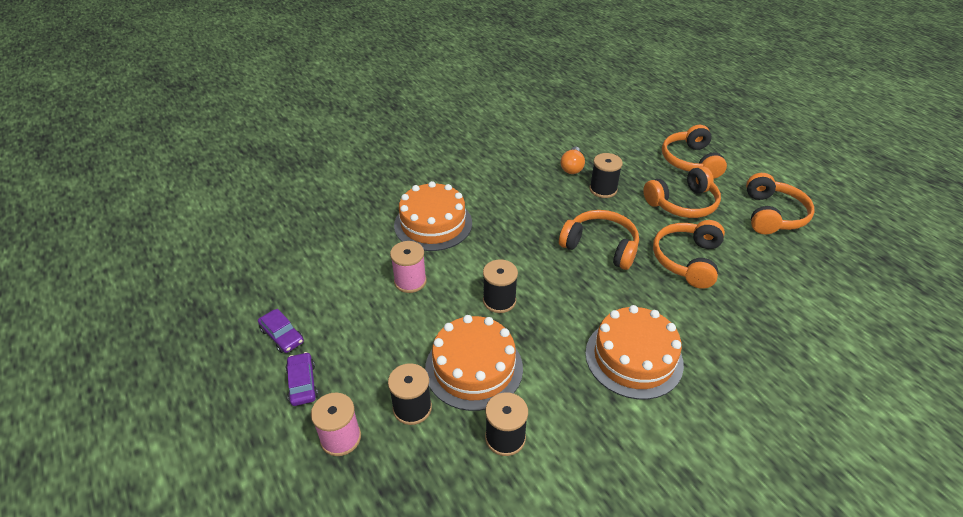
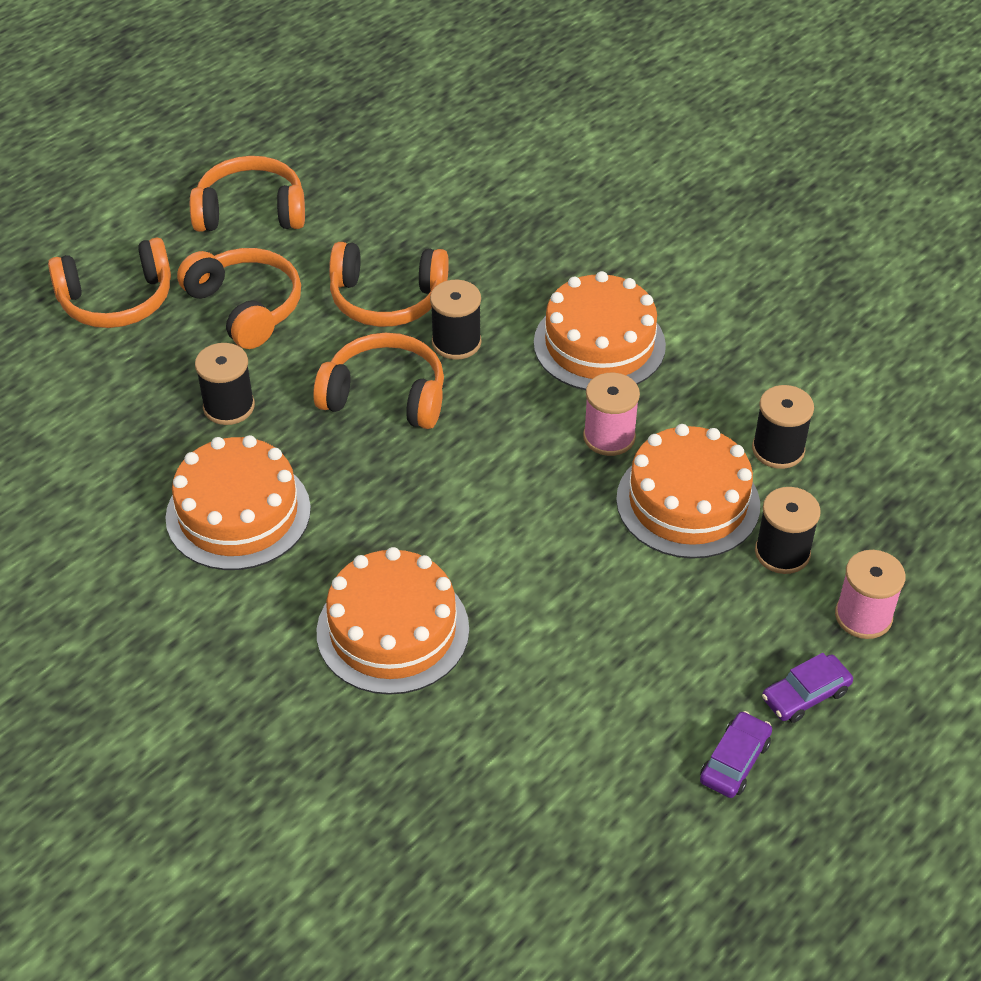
camera: 105 degrees left, 5 degrees up
(410, 281) = (550, 623): pink spool -> pink spool (609, 437)
(499, 300) = (550, 498): black spool -> black spool (456, 342)
(527, 185) = (238, 513): none -> orange cake
(572, 167) = (166, 456): orange light bulb -> none
(600, 246) = (385, 396): orange headphones -> orange headphones turned 90 degrees clockwise

